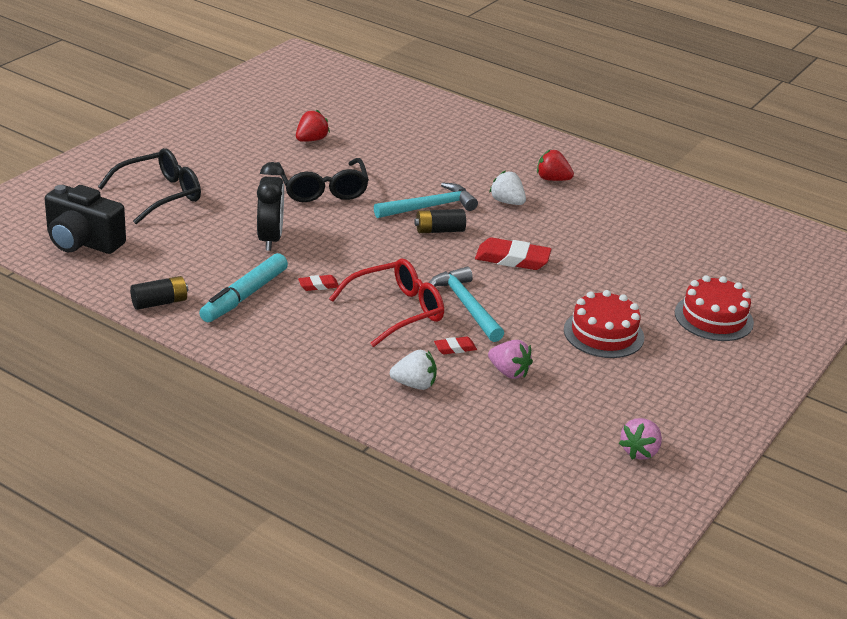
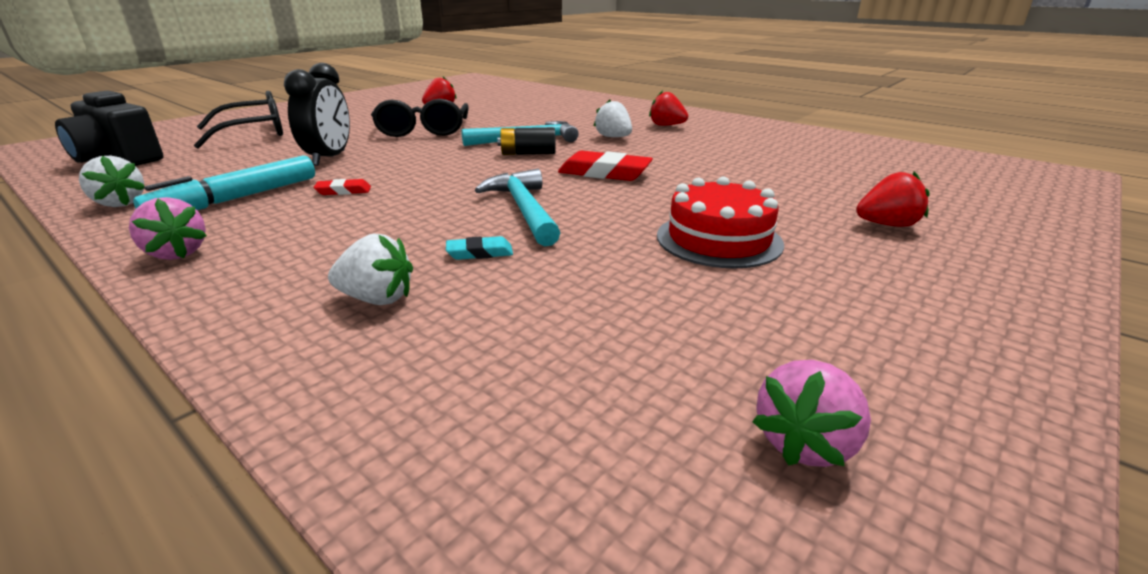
camera: 10 degrees right, 5 degrees down
(159, 302) = (120, 203): black battery -> white strawberry
(396, 311) = (424, 213): red glasses -> none
(455, 348) = (480, 253): red eraser -> turquoise eraser
(508, 372) = (551, 284): pink strawberry -> pink strawberry (176, 253)
(713, 318) = (886, 225): red cake -> red strawberry

